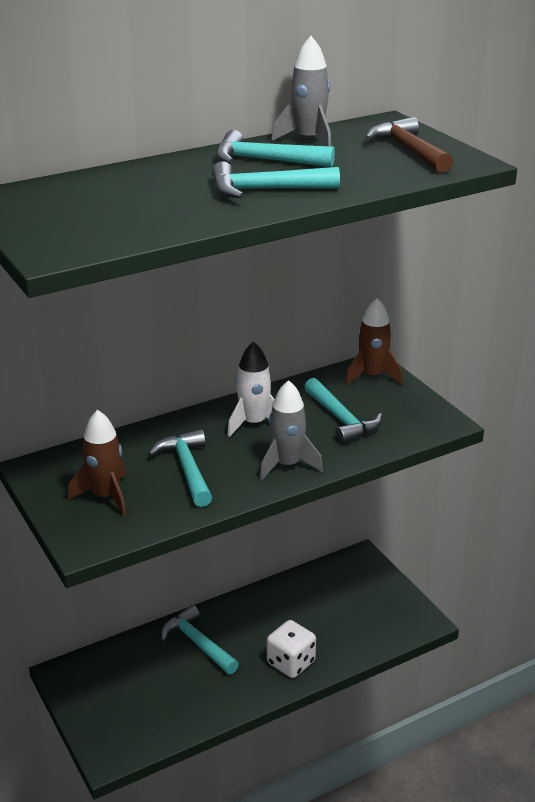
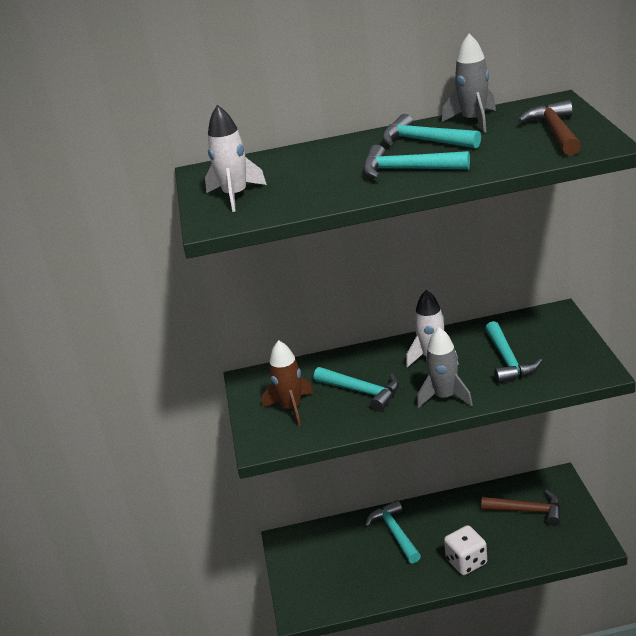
camera: 25 degrees right, 0 degrees up
(62, 222) = (235, 196): none -> white rocket
(187, 469) = (362, 392): turquoise hammer -> turquoise hammer turned 120 degrees clockwise
(340, 596) = (528, 511): none -> brown hammer
(372, 376) = (552, 323): brown rocket -> none

